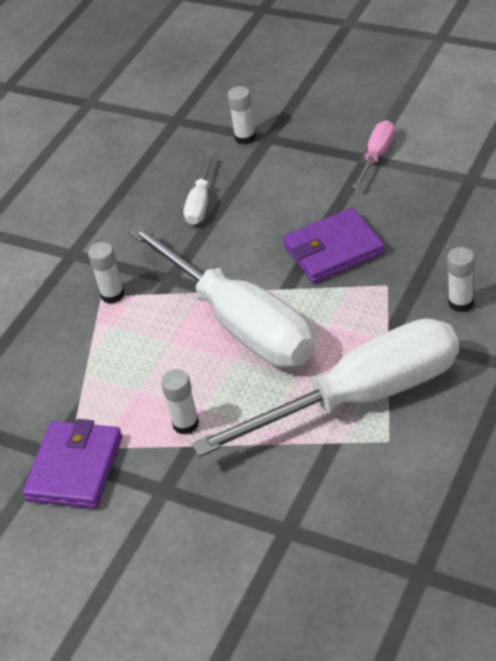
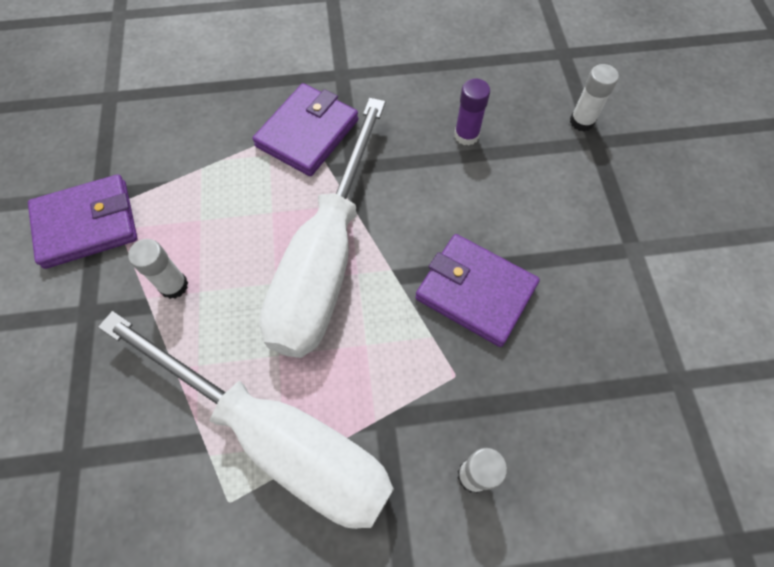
camera: 50 degrees right, 20 degrees up
(112, 295) = (307, 133): white glue stick -> purple wallet
(200, 203) = (466, 135): white screwdriver -> purple glue stick
(376, 156) = (643, 258): pink screwdriver -> none

